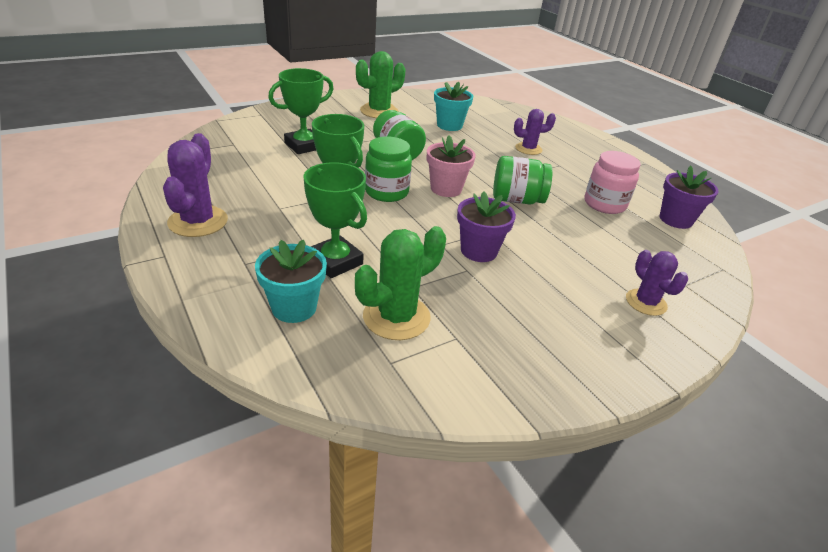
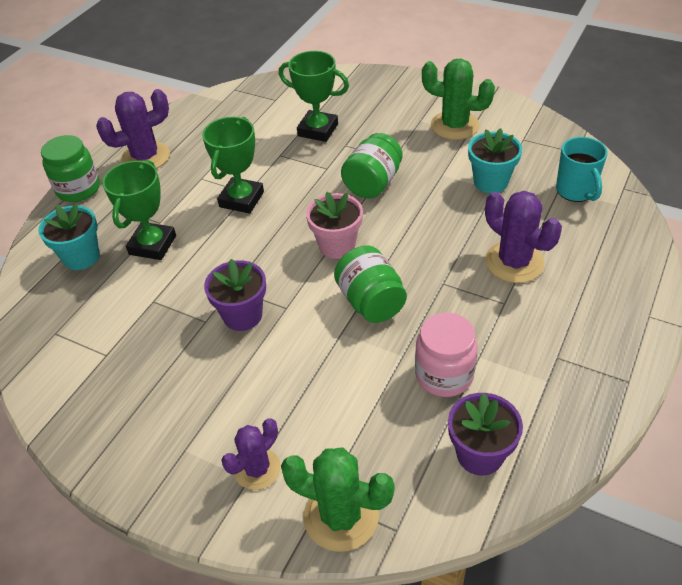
camera: 65 degrees right, 10 degrees up
(386, 192) = (288, 215): green jar -> green jar (78, 189)
(396, 317) = (107, 311): green cactus -> green cactus (341, 516)
(488, 112) = (576, 191): none -> turquoise mug
(528, 149) = (514, 262): purple cactus -> purple cactus, size x1.53

